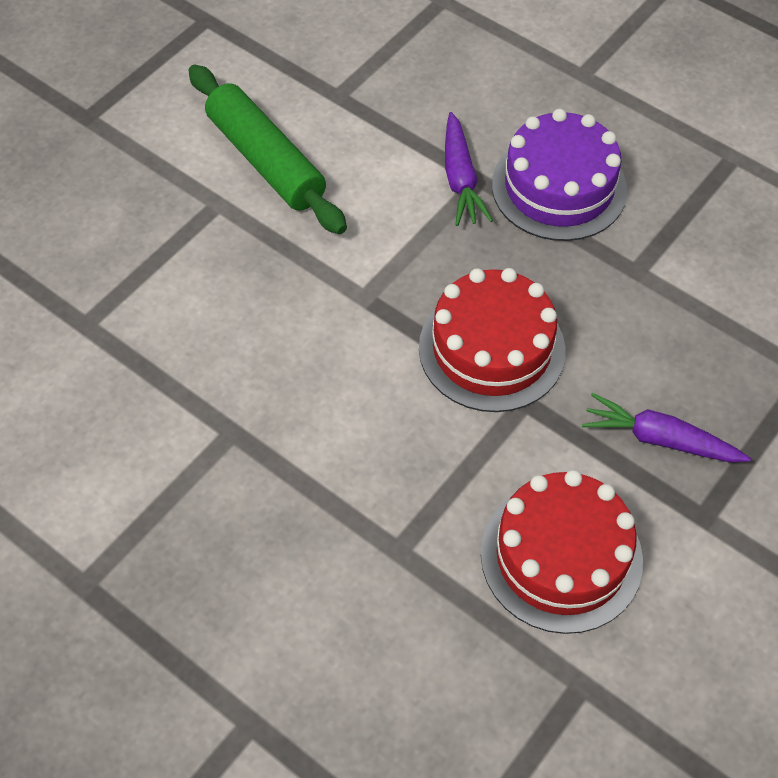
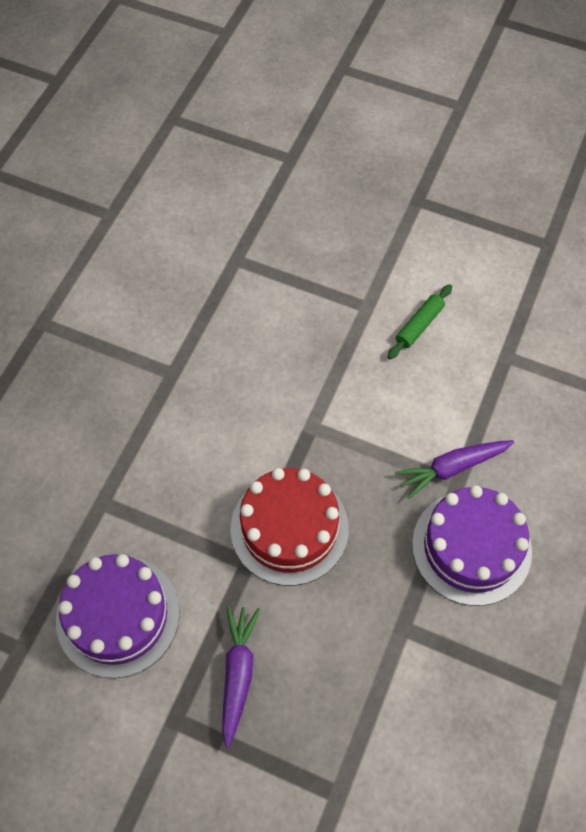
camera: 75 degrees right, 5 degrees up
(266, 160) = (419, 325): green rolling pin -> green rolling pin, size x0.50
(561, 556) = (118, 616): red cake -> purple cake

